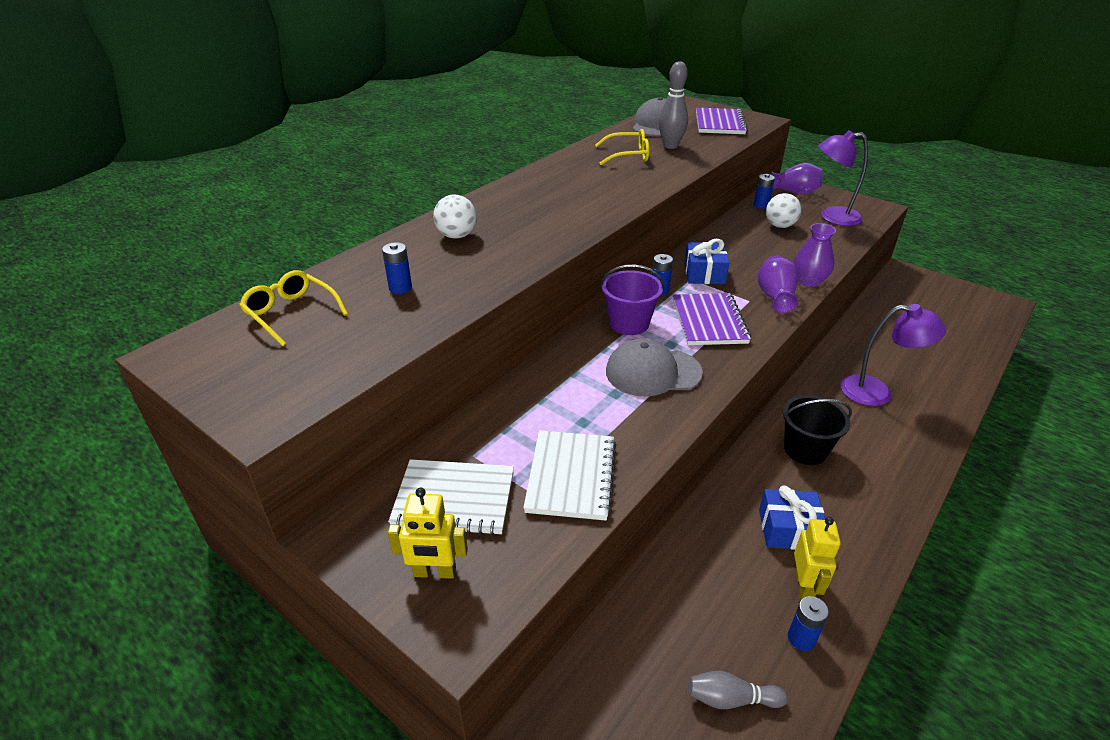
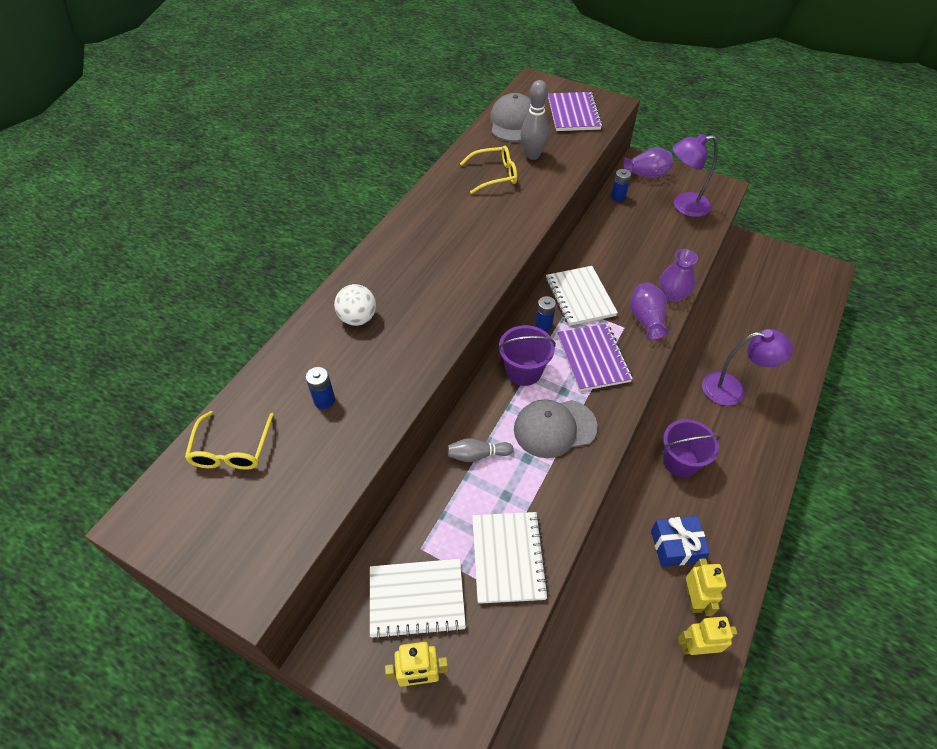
camera: 10 degrees left, 15 degrees up
(291, 313) = (232, 450): yellow glasses -> yellow glasses turned 120 degrees counterclockwise
(704, 273) = (580, 297): blue gift -> white notebook
(731, 699) = (651, 710): grey bowling pin -> grey bowling pin (477, 455)
(780, 226) = (638, 224): white ball -> none
(801, 638) = (696, 647): blue battery -> yellow robot
(805, 450) = (680, 462): black bucket -> purple bucket

